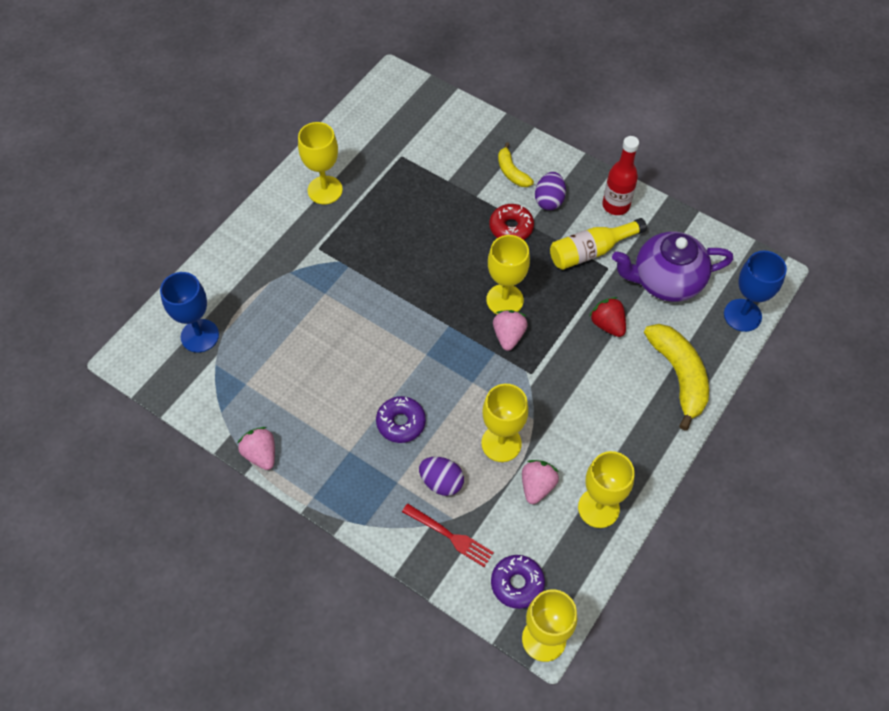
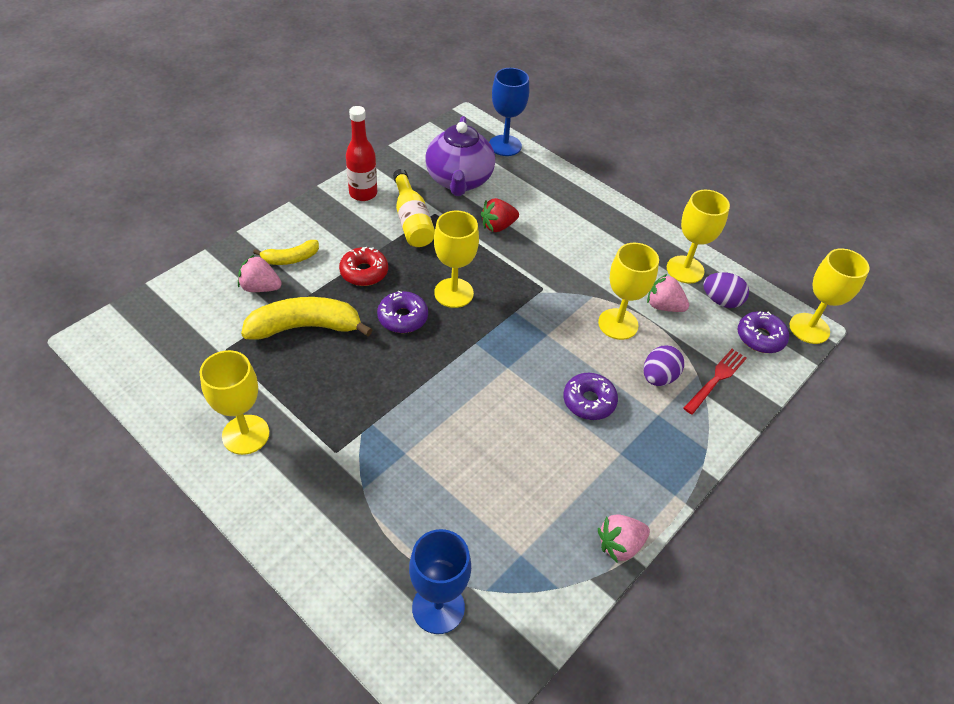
camera: 85 degrees left, 10 degrees down
(464, 266) = (402, 317): none -> purple donut
(508, 336) = (497, 297): pink strawberry -> pink strawberry (260, 287)
(549, 200) = (339, 238): purple egg -> purple egg (721, 301)
(679, 376) = (559, 194): yellow banana -> yellow banana (305, 327)

